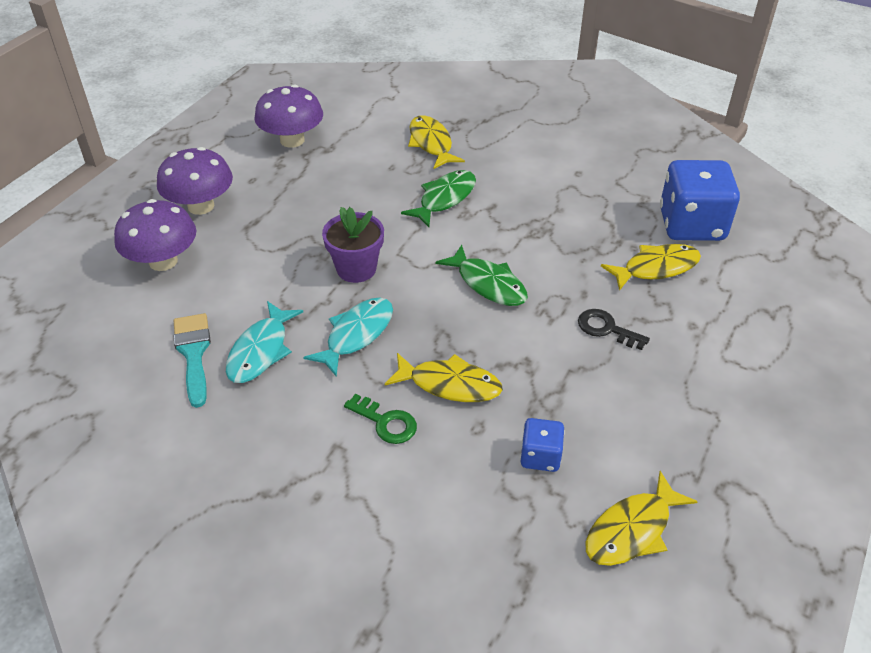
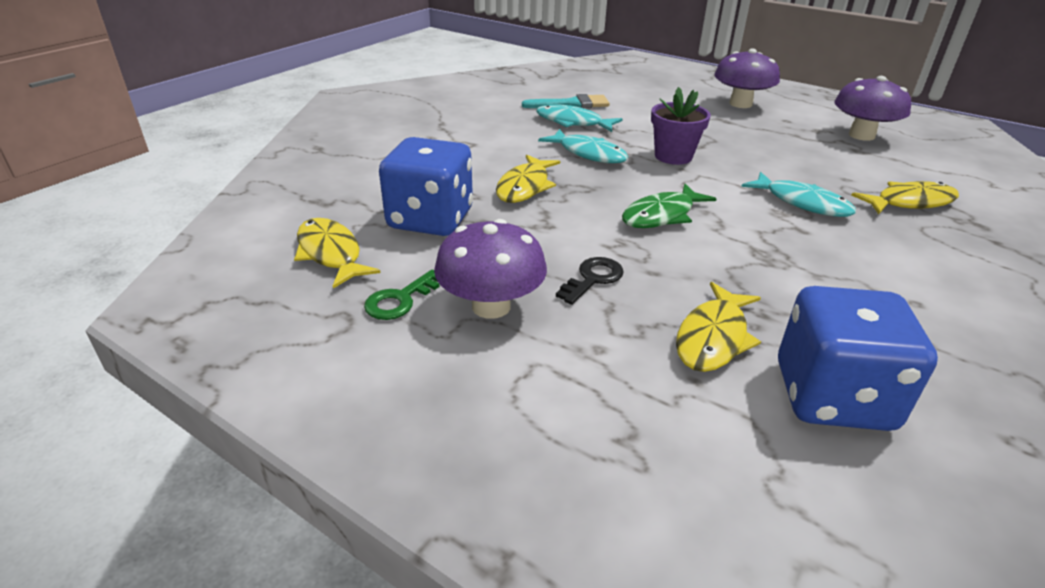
camera: 95 degrees right, 10 degrees down
(163, 261) = (669, 94): purple mushroom -> purple mushroom (491, 306)
(386, 422) = (490, 160): green key -> green key (400, 300)
(445, 198) = (802, 203): green fish -> turquoise fish
(540, 456) = (430, 219): blue dice -> blue dice, size x2.00
(656, 268) = (713, 338): yellow fish -> yellow fish turned 45 degrees clockwise

